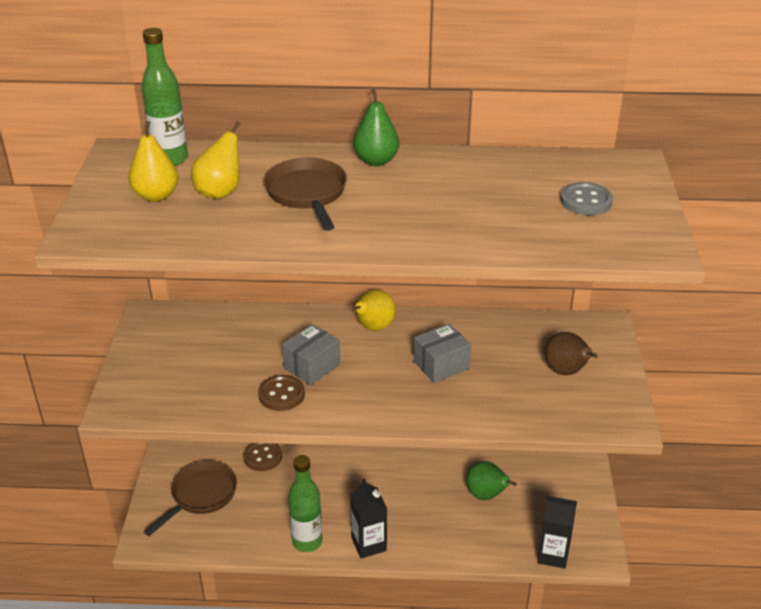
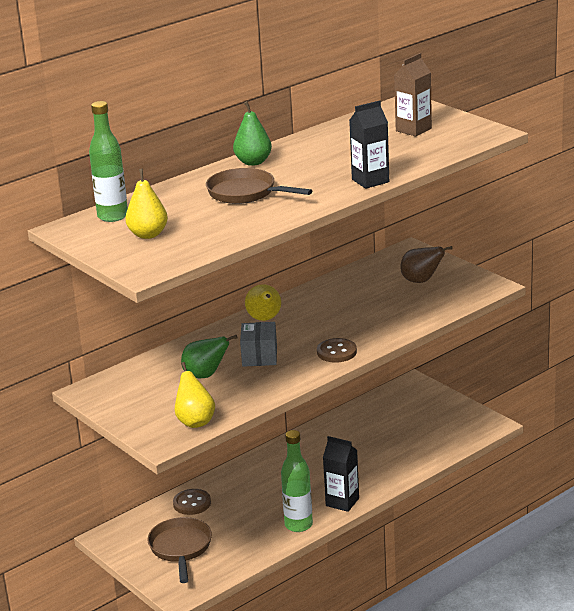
camera: 40 degrees left, 10 degrees down
(220, 192) = (187, 215): yellow pear -> yellow pear (195, 421)
(281, 394) = (265, 378): brown button -> brown button (336, 352)
(441, 365) = (341, 315): grey box -> none
(486, 495) = (380, 435): green pear -> green pear (205, 375)
(552, 555) = (463, 440): black carton -> black carton (370, 181)
(586, 201) = (413, 130): grey button -> brown carton

